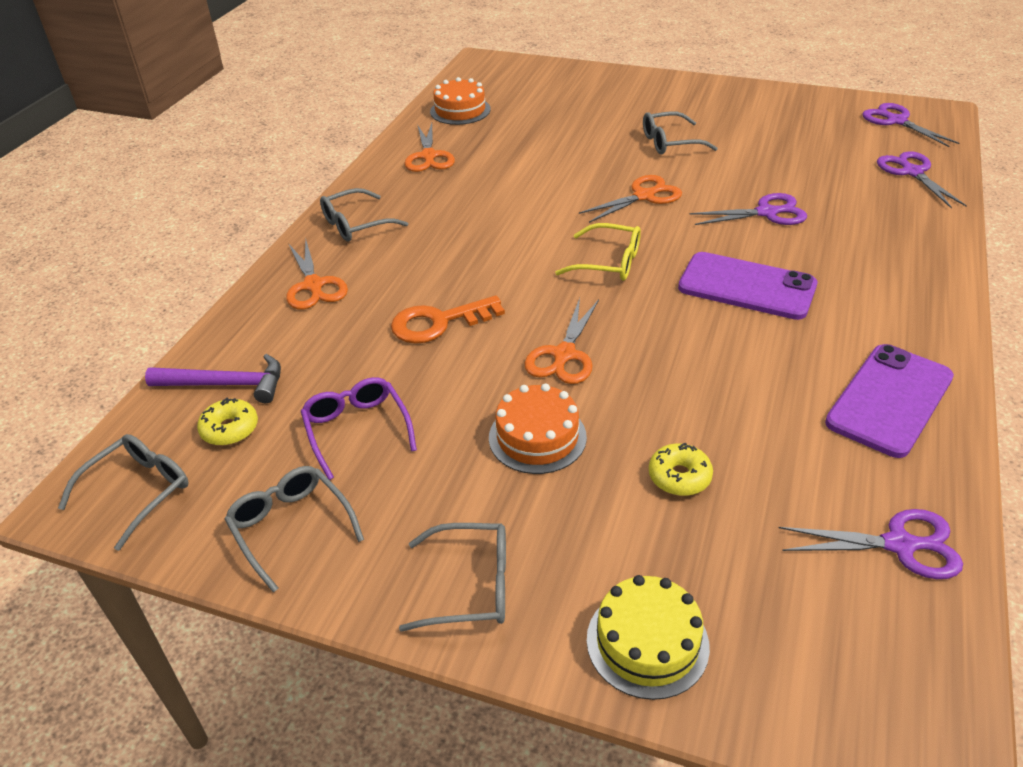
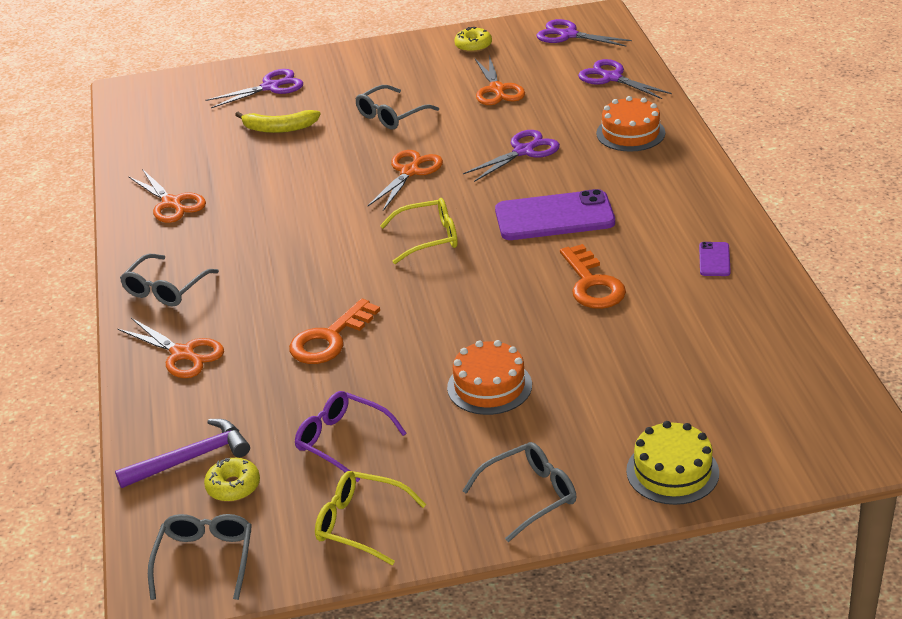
camera: 30 degrees left, 5 degrees down
(291, 528) = (361, 524): grey glasses -> yellow glasses
(460, 110) = (157, 148): orange cake -> orange cake (630, 133)
(564, 355) = (456, 322): orange scissors -> orange scissors (497, 89)
(567, 124) = (279, 128): none -> yellow banana
(679, 476) = (613, 368): yellow donut -> yellow donut (473, 46)
(731, 372) = (592, 284): none -> orange key
(889, 400) = (714, 259): purple phone -> purple phone, size x0.45
(899, 545) = (781, 348): purple scissors -> purple scissors (270, 87)

